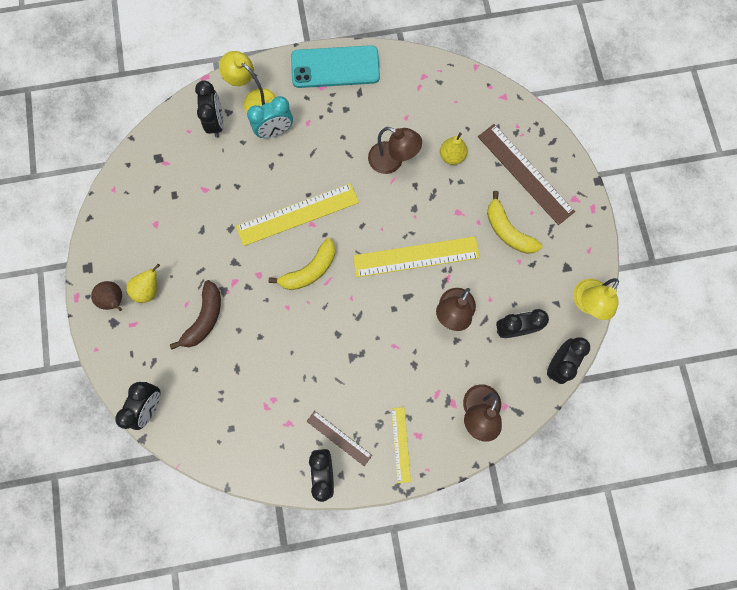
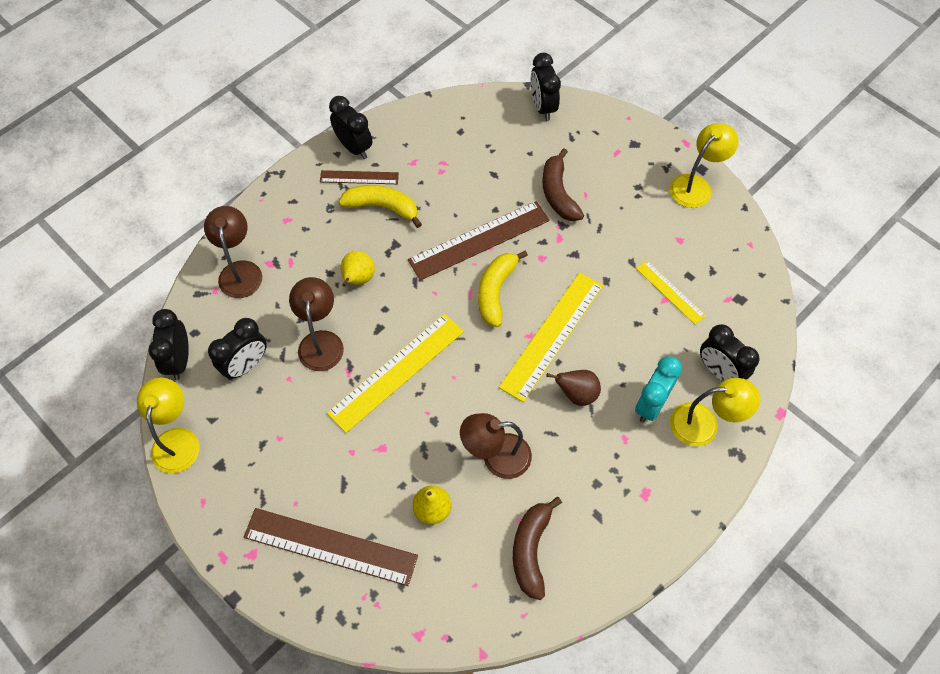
camera: 145 degrees right, 15 degrees down
(104, 257) = (696, 185): none -> yellow lamp
(115, 300) = (651, 160): brown pear -> brown pear (576, 394)
(149, 289) = (630, 185): yellow pear -> yellow pear (358, 279)
(290, 318) = (479, 240): none -> brown ruler
(335, 67) = (651, 528): turquoise phone -> none
(401, 444) = (298, 204): yellow ruler -> yellow ruler (670, 292)
(411, 99) = (531, 550): none -> brown banana
(508, 231) = (312, 463): yellow banana -> yellow banana (382, 207)

